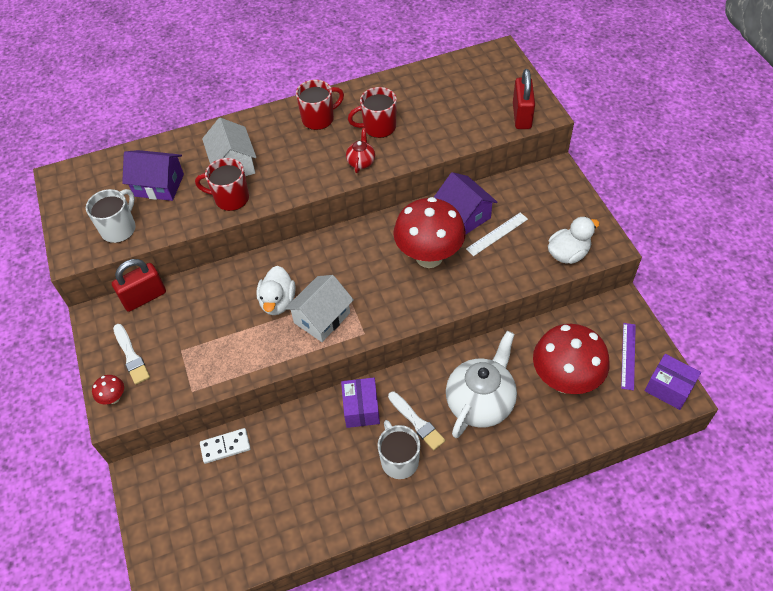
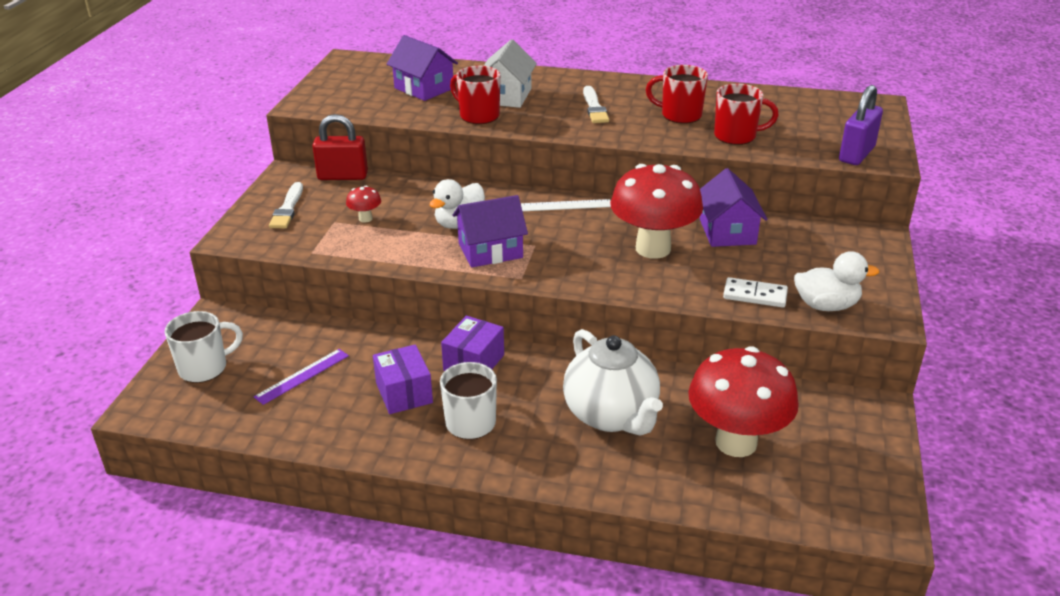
camera: 30 degrees right, 20 degrees down
(114, 398) = (241, 229): red mushroom -> red mushroom (365, 219)
(119, 229) = (358, 103): white mug -> white mug (204, 368)
(225, 447) = (312, 332): white domino -> white domino (755, 295)
(319, 119) = (624, 92): red mug -> red mug (736, 136)
(322, 318) = (490, 250): white house -> purple house
(361, 162) = (635, 132): red teapot -> none
(416, 422) = (522, 399): white brush -> white brush (594, 107)
(480, 402) = (611, 416): white teapot -> white teapot turned 90 degrees clockwise
(497, 234) = (751, 259): white ruler -> white ruler (566, 205)
(522, 116) = (856, 154): red padlock -> purple padlock
(628, 356) = (844, 456): purple ruler -> purple ruler (302, 376)
(668, 388) = (875, 512): purple box -> purple box (404, 393)

